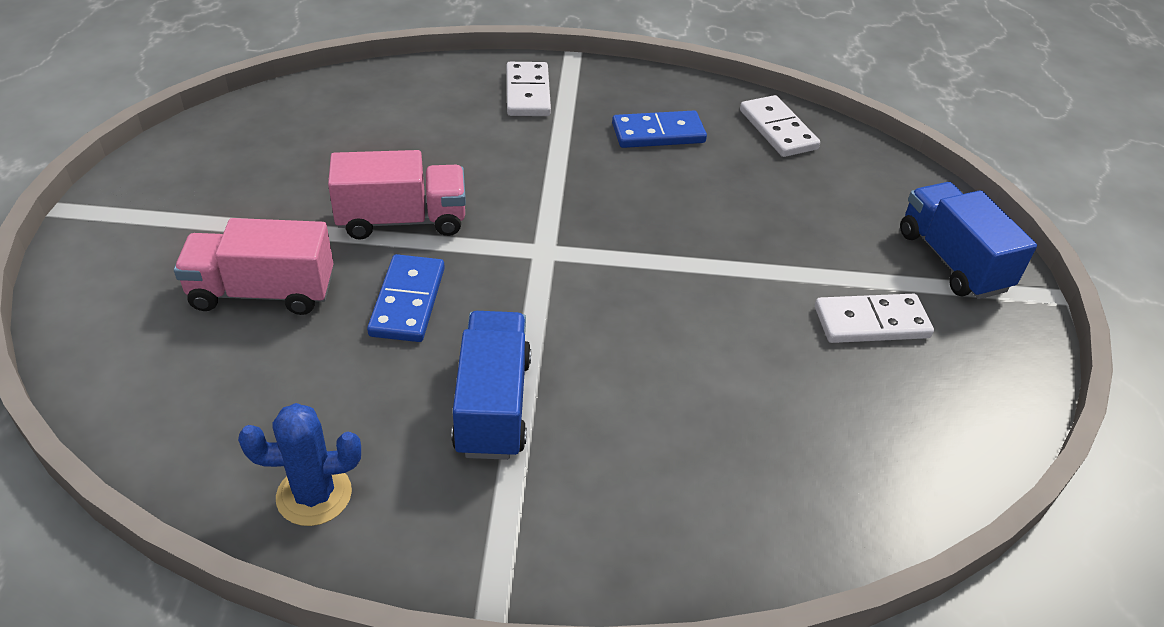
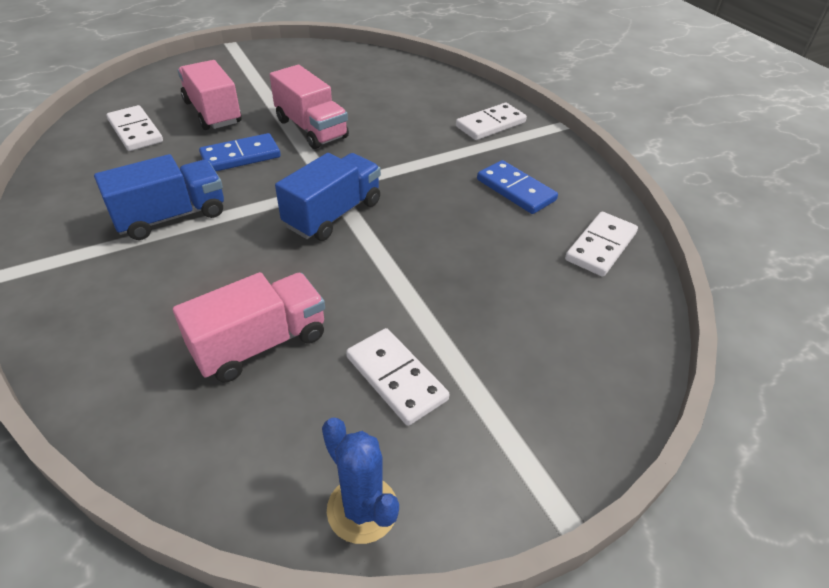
camera: 60 degrees right, 0 degrees up
(231, 386) = (135, 131): none -> white domino
(314, 495) = (68, 183): blue cactus -> blue cactus (362, 509)
(776, 397) = (260, 344): none -> pink truck
(952, 261) = (539, 415): blue truck -> blue truck (333, 214)

